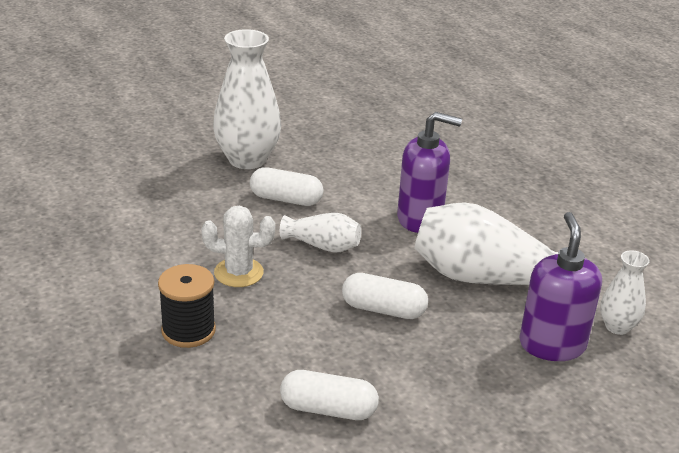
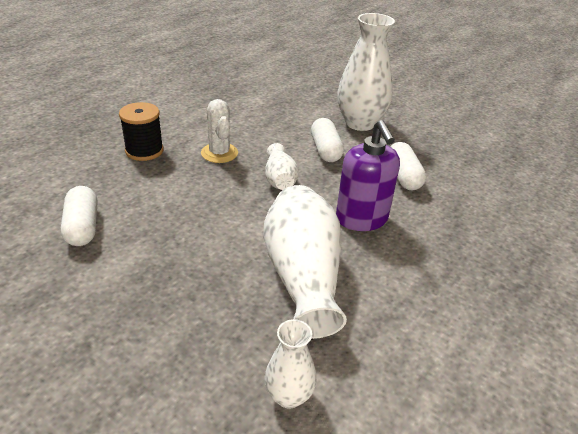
camera: 65 degrees right, 5 degrees up
(383, 309) = (217, 227): white capsule -> white capsule (403, 176)
(552, 345) = (226, 344): purple soap dispenser -> none

